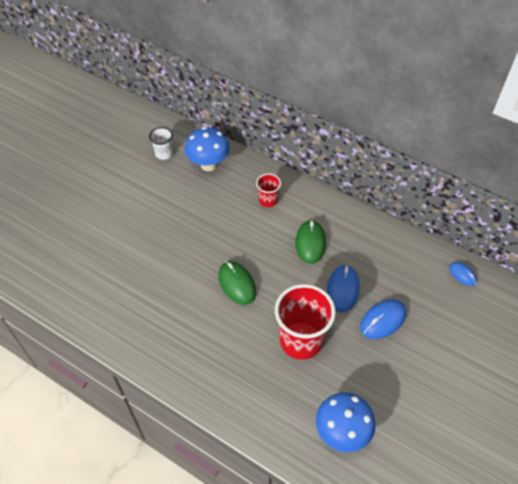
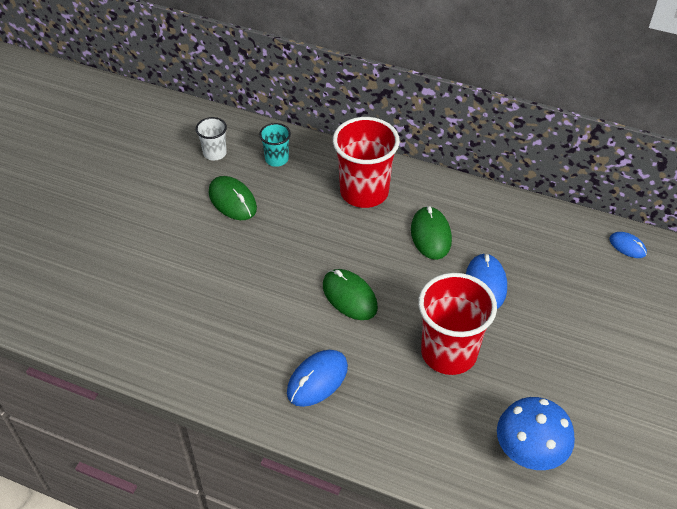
camera: 10 degrees left, 5 degrees down
(168, 194) = (232, 200): none -> green mouse
(208, 165) = (276, 159): blue mushroom -> turquoise cup
(268, 200) = (364, 192): red cup -> red cup, size x2.00
(383, 320) = (544, 313): blue mouse -> blue mouse (317, 379)

